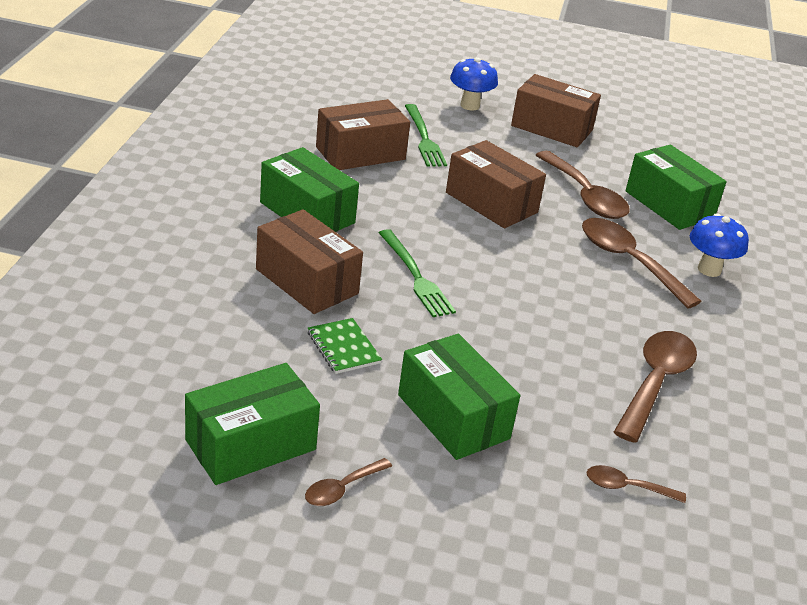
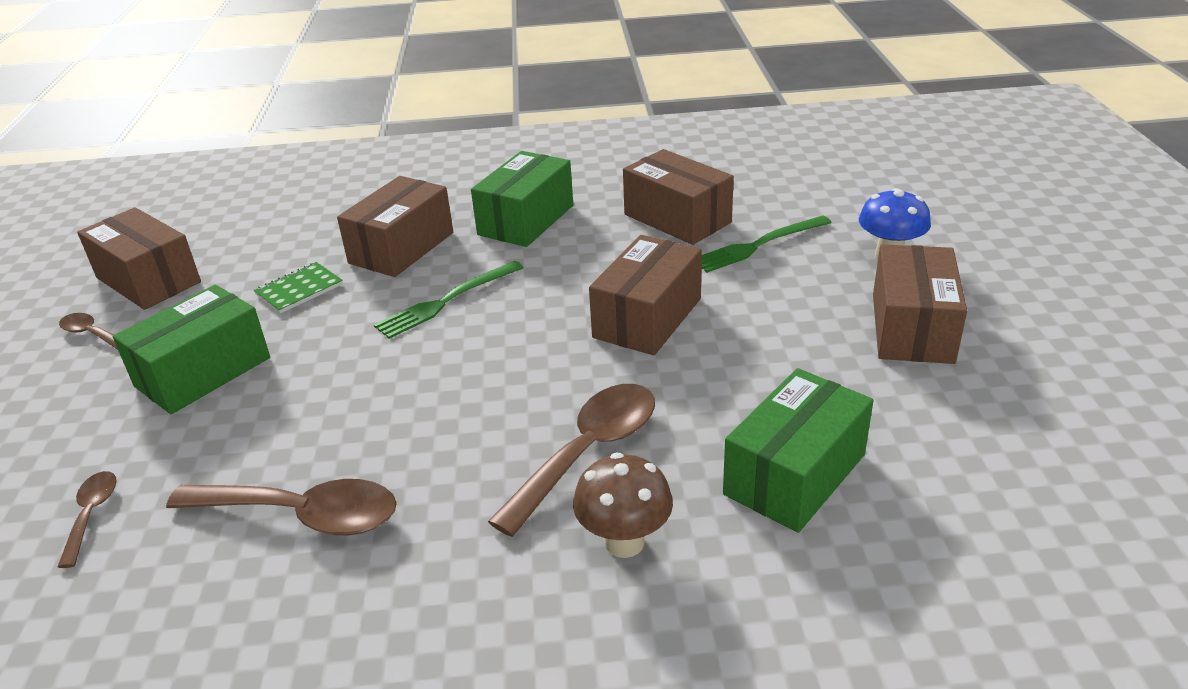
camera: 80 degrees right, 0 degrees up
(251, 445) = (148, 280): green box -> brown box
(585, 196) = (738, 387): brown spoon -> none
(709, 270) = (624, 542): blue mushroom -> brown mushroom

